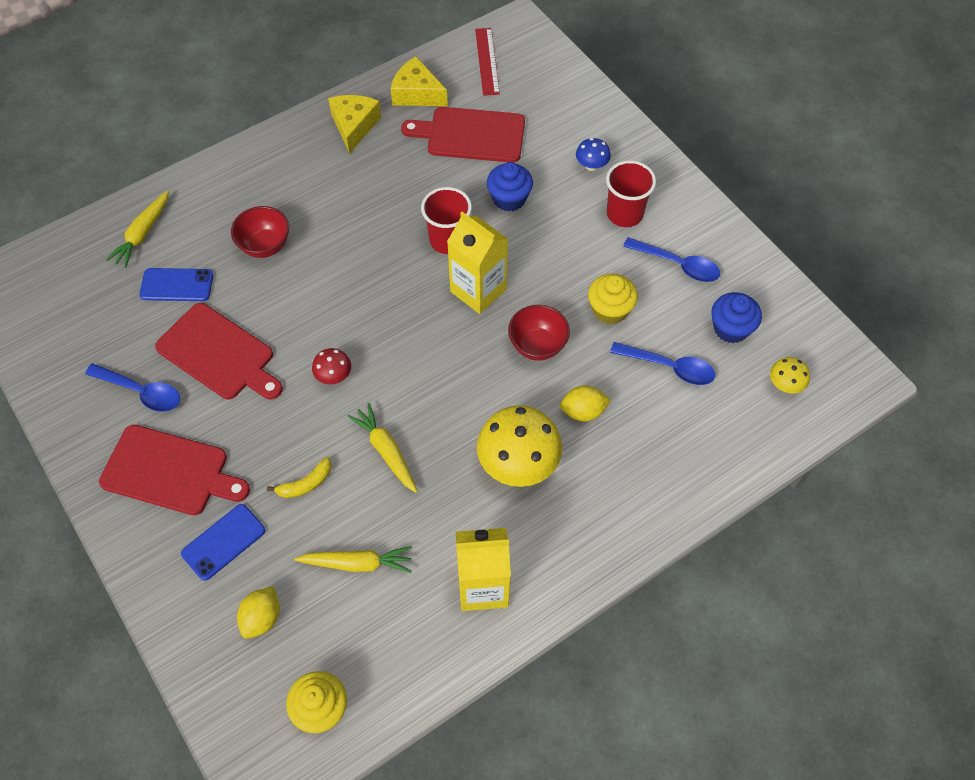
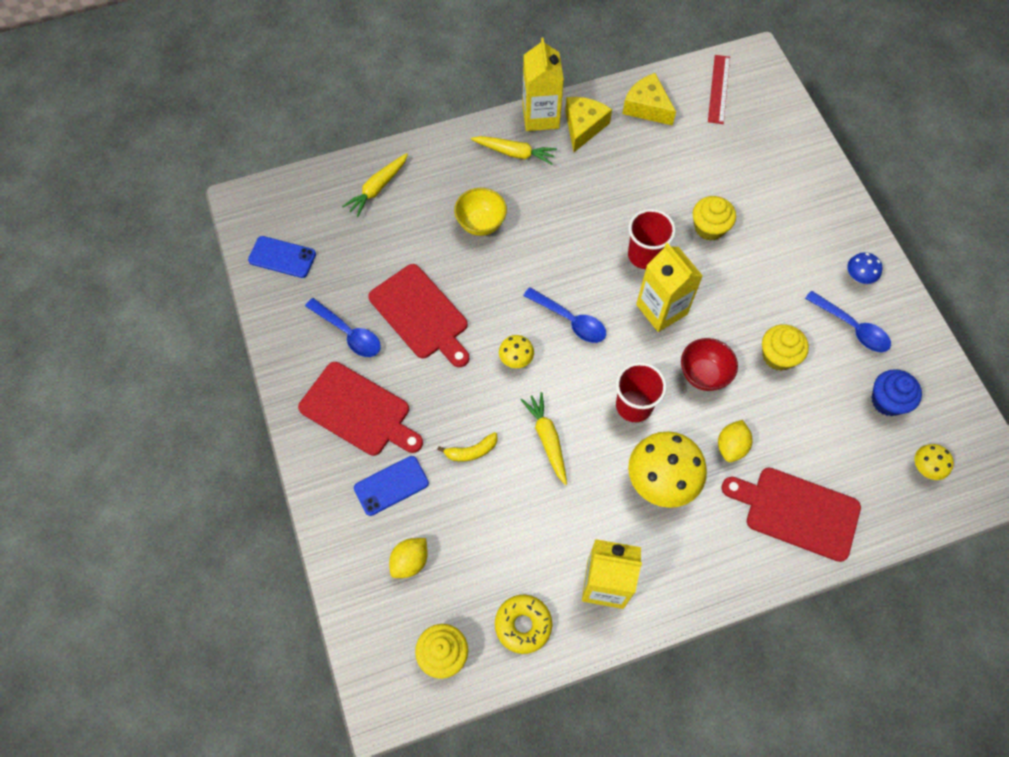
camera: 15 degrees right, 5 degrees up
(177, 285) = (397, 242): blue phone -> blue phone (282, 257)
(265, 246) = (481, 223): red bowl -> yellow bowl
(306, 125) = (540, 116): none -> yellow carton
(334, 376) = (516, 359): red mushroom -> yellow mushroom
(358, 563) = (501, 534): yellow carrot -> yellow carrot (515, 153)
(403, 653) = (523, 625): none -> yellow donut
(471, 135) = (688, 158): red cutting board -> red cutting board (797, 512)
(509, 198) = (709, 228): blue cupcake -> yellow cupcake
(583, 411) = (731, 446): yellow lemon -> yellow lemon turned 75 degrees counterclockwise
(591, 166) = (793, 213): blue mushroom -> blue mushroom (858, 277)
(624, 214) = (813, 267): red cup -> red cup (634, 406)
(669, 367) = (821, 424): blue spoon -> blue spoon (570, 320)

